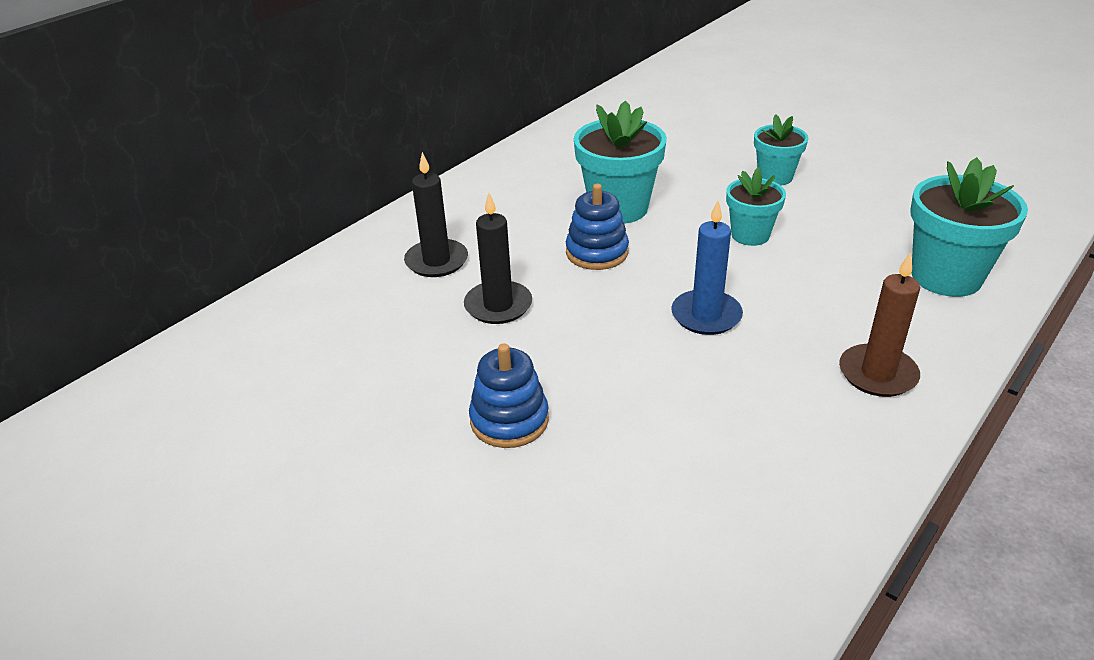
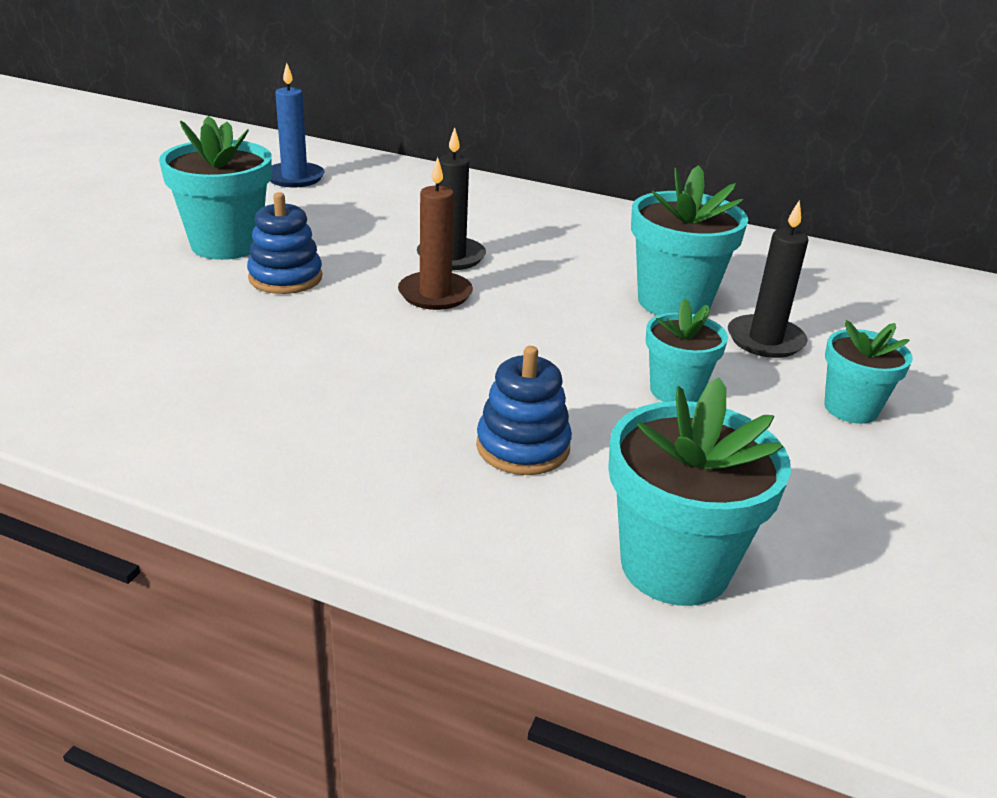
camera: 70 degrees right, 5 degrees down
(406, 465) = (226, 244): none -> turquoise flower pot
(436, 261) = (509, 223): black candle -> black candle (765, 340)
(597, 252) = (572, 296): blue stacking toy -> blue stacking toy (523, 447)
(706, 315) = (482, 366): blue candle -> blue candle (294, 178)
(877, 374) = (408, 488): brown candle -> brown candle (435, 294)

